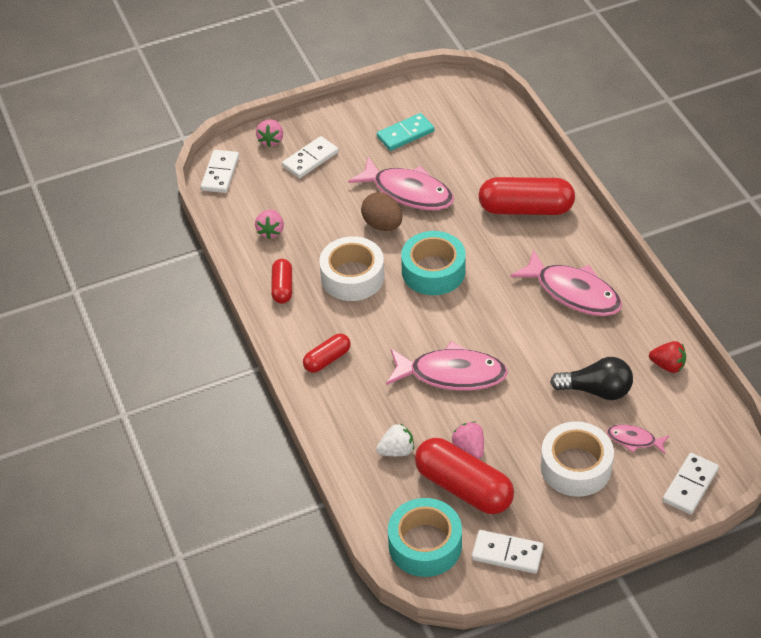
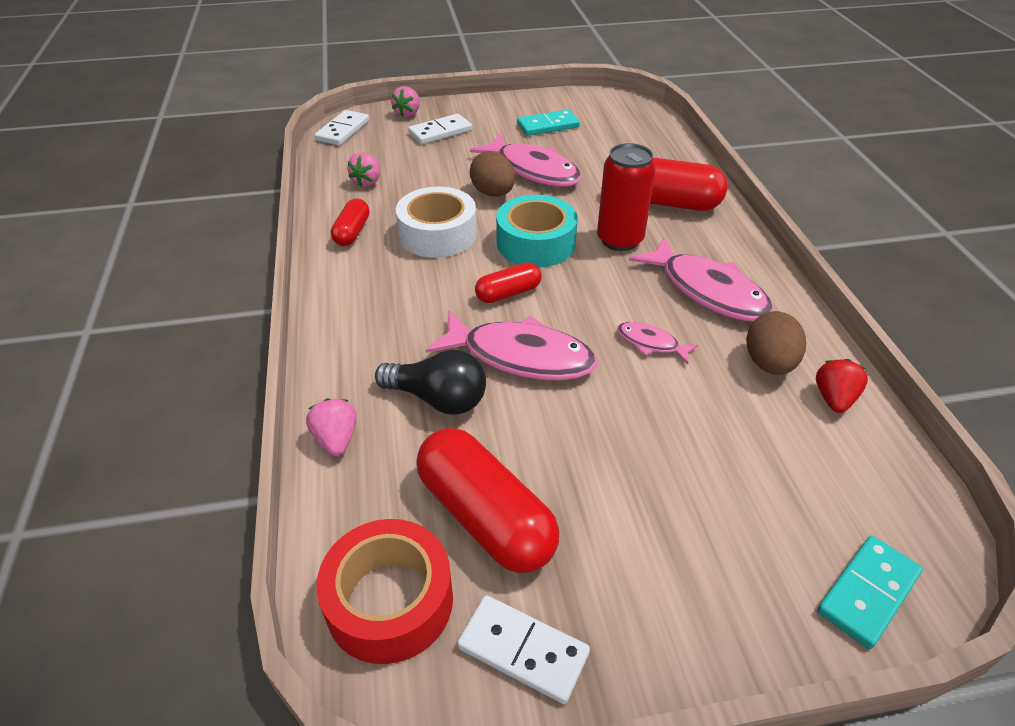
camera: 10 degrees right, 5 degrees down
(327, 359) = (366, 312): red capsule -> red capsule (508, 293)
(396, 450) = (406, 441): white strawberry -> none
(425, 545) = (390, 601): turquoise tape -> red tape
(469, 448) = (513, 458): pink strawberry -> pink strawberry (336, 439)
(498, 255) = (620, 240): none -> red can
(576, 467) = (673, 520): white tape -> none
(596, 390) = (722, 413): black light bulb -> black light bulb (438, 399)
(623, 346) = (769, 363): none -> brown egg
(634, 440) = (774, 496): pink fish -> pink fish (651, 343)
(667, 365) = (834, 399): red strawberry -> red strawberry turned 105 degrees counterclockwise
(690, 485) = (868, 593): white domino -> turquoise domino

